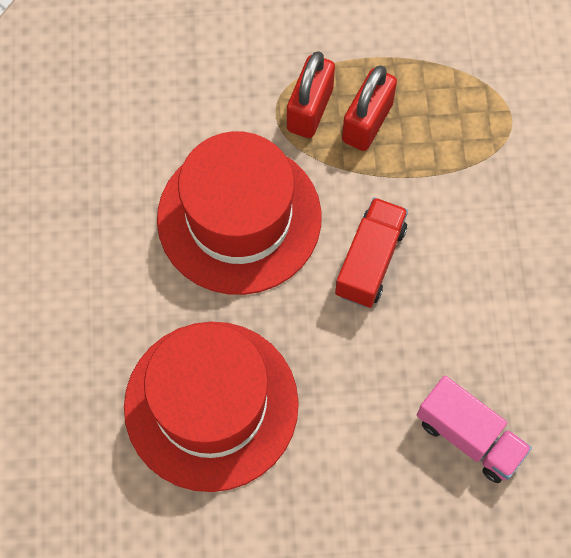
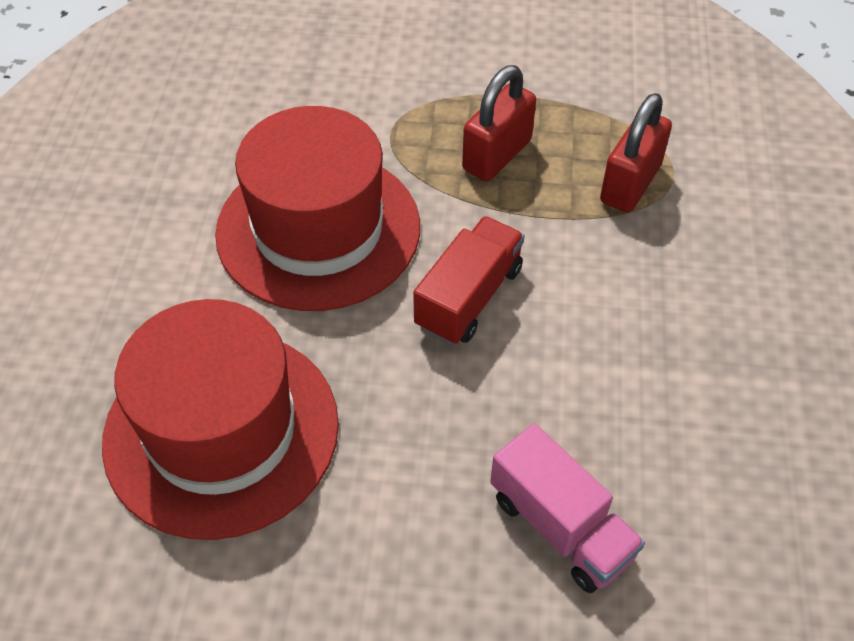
camera: 10 degrees right, 15 degrees down
(310, 109) = (431, 134): red padlock -> red padlock (630, 184)

